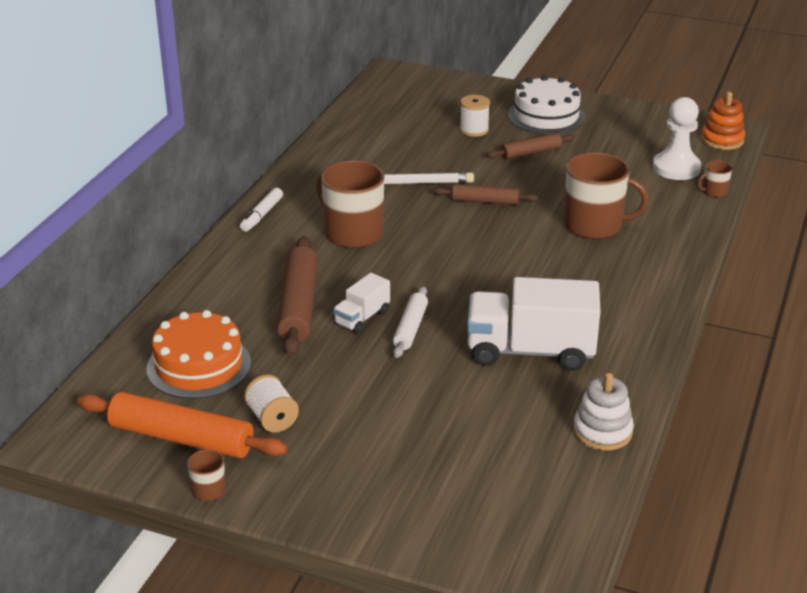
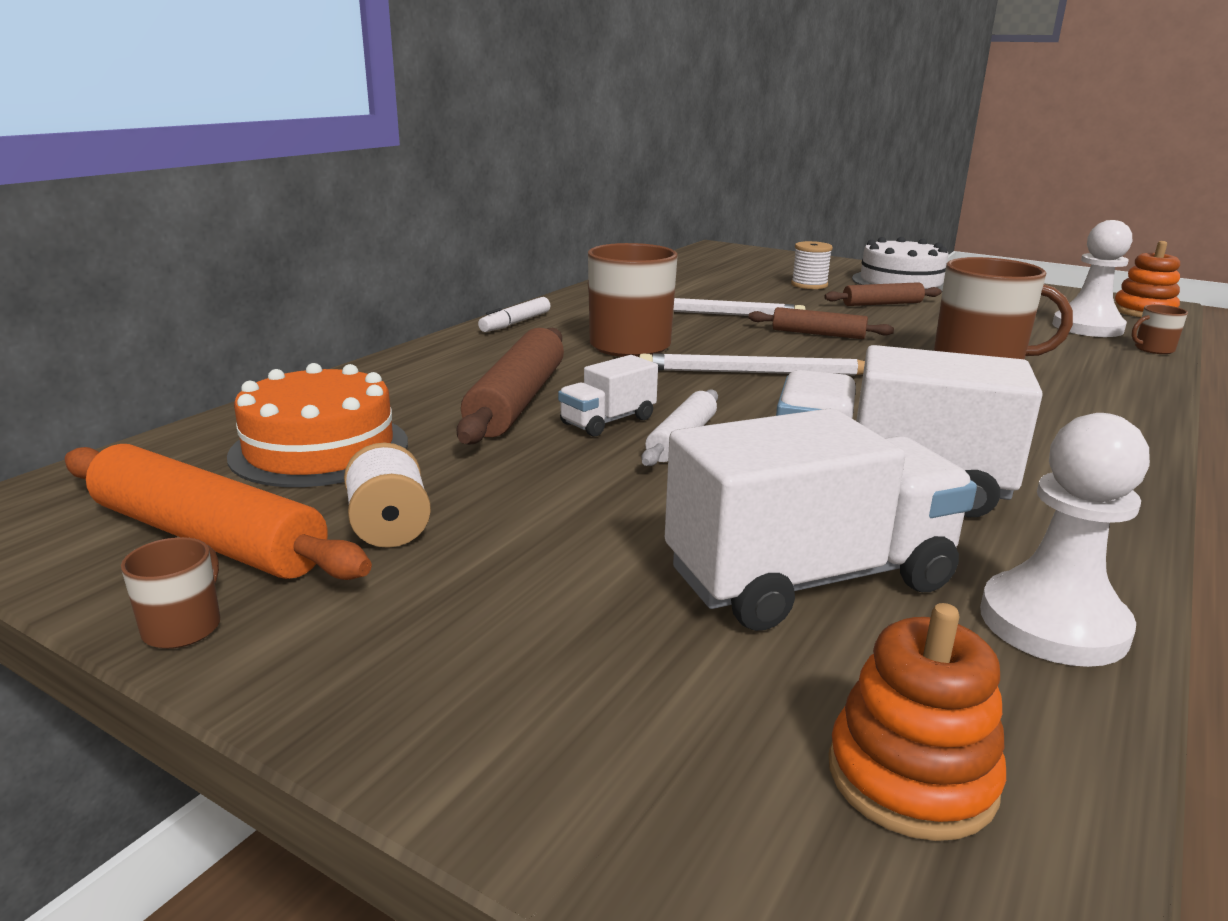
camera: 10 degrees right, 10 degrees down
(446, 255) = (756, 373): none -> white pencil
(492, 422) = (809, 579): none -> white truck
(536, 510) = (911, 776): none -> orange stacking toy
(602, 431) = (1053, 623): white stacking toy -> white pawn

